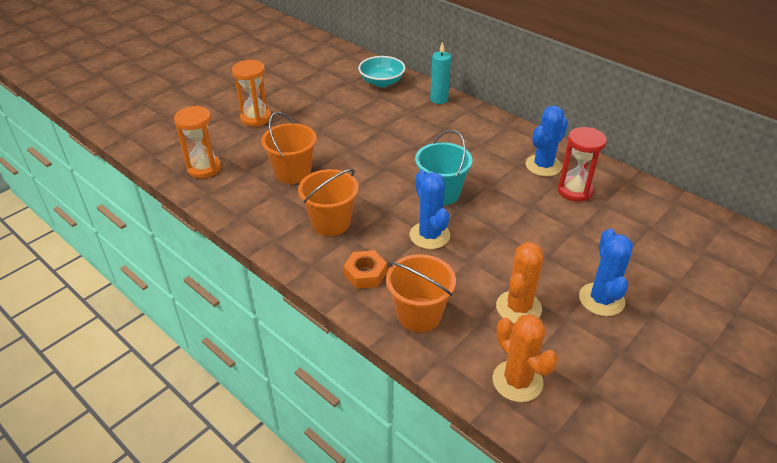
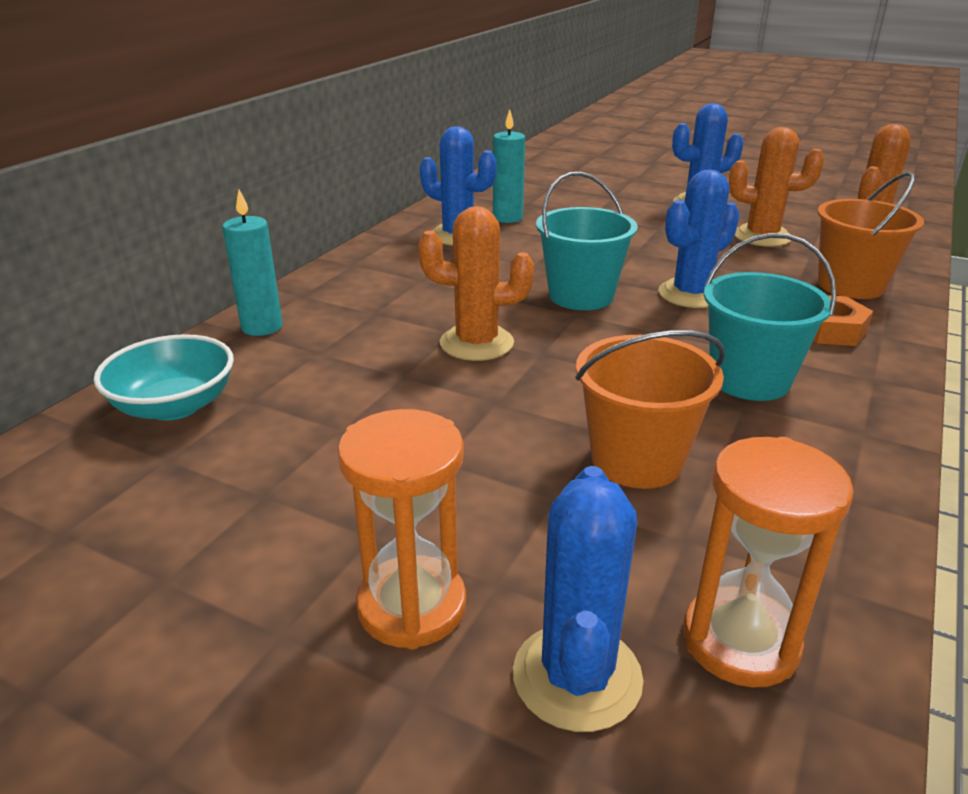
camera: 105 degrees left, 10 degrees down
(214, 139) = (577, 676): none -> blue cactus
(331, 222) = (749, 380): orange bucket -> turquoise bucket
(401, 151) = (476, 343): none -> orange cactus
(574, 191) = (507, 218): red hourglass -> turquoise candle

